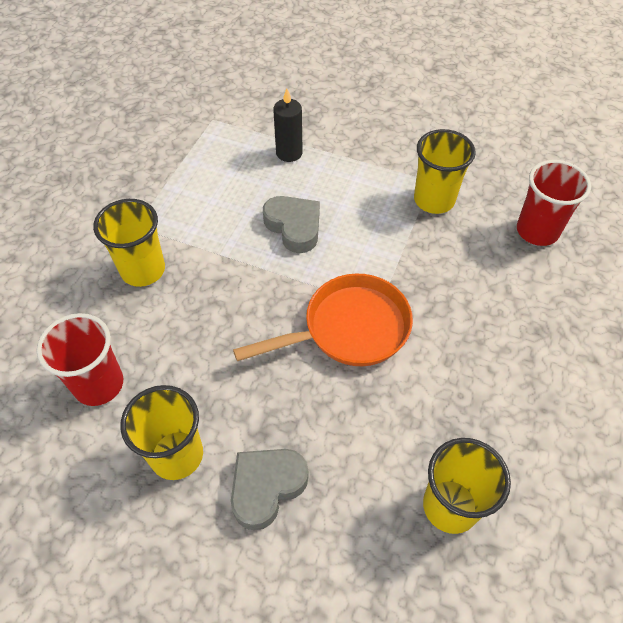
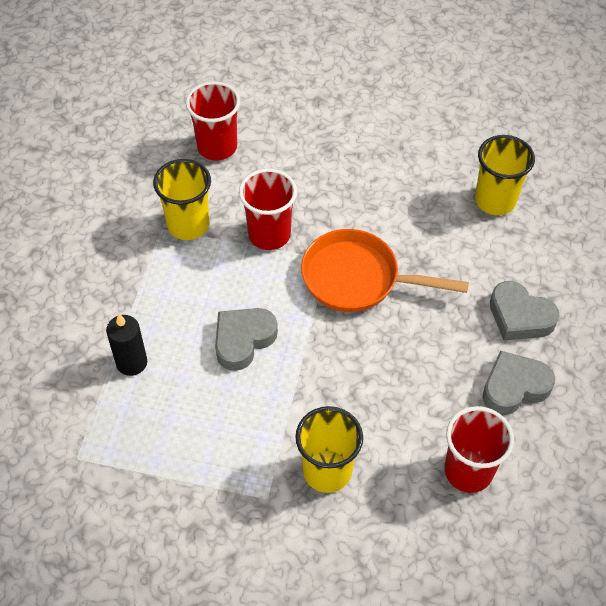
camera: 100 degrees left, 0 degrees up
(176, 455) = (514, 387): yellow cup -> grey heart
(348, 329) = (357, 279): orange pan -> orange pan turned 45 degrees counterclockwise
(416, 261) = (269, 234): none -> red cup

